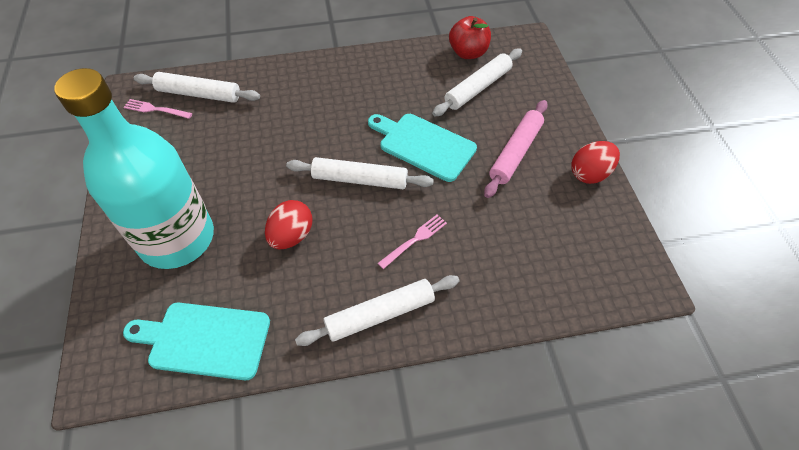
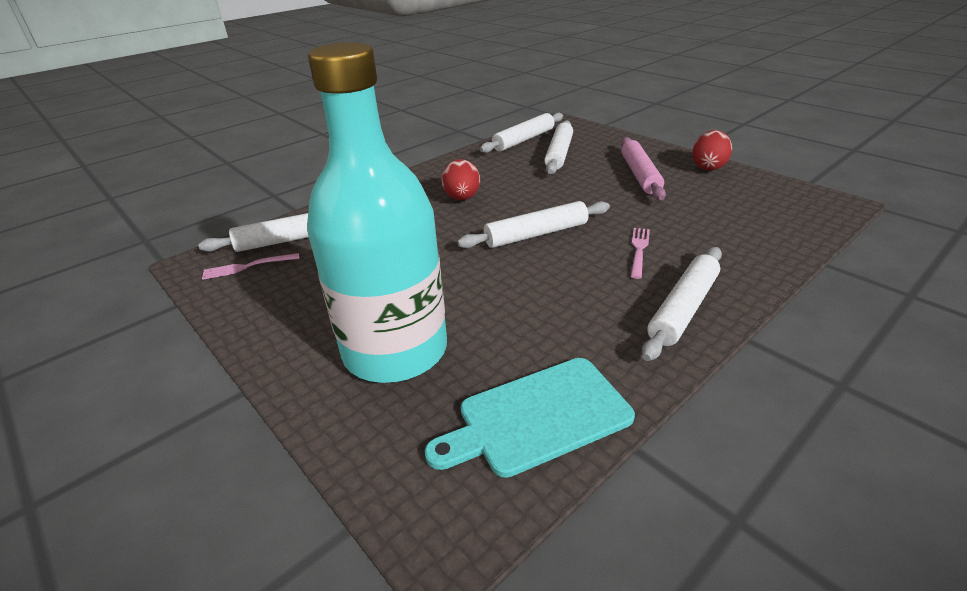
camera: 30 degrees left, 20 degrees down
(291, 236) = (523, 294): red egg -> red egg (462, 198)
(423, 145) = (562, 196): turquoise cutting board -> none
(468, 53) = (524, 140): red apple -> white rolling pin

